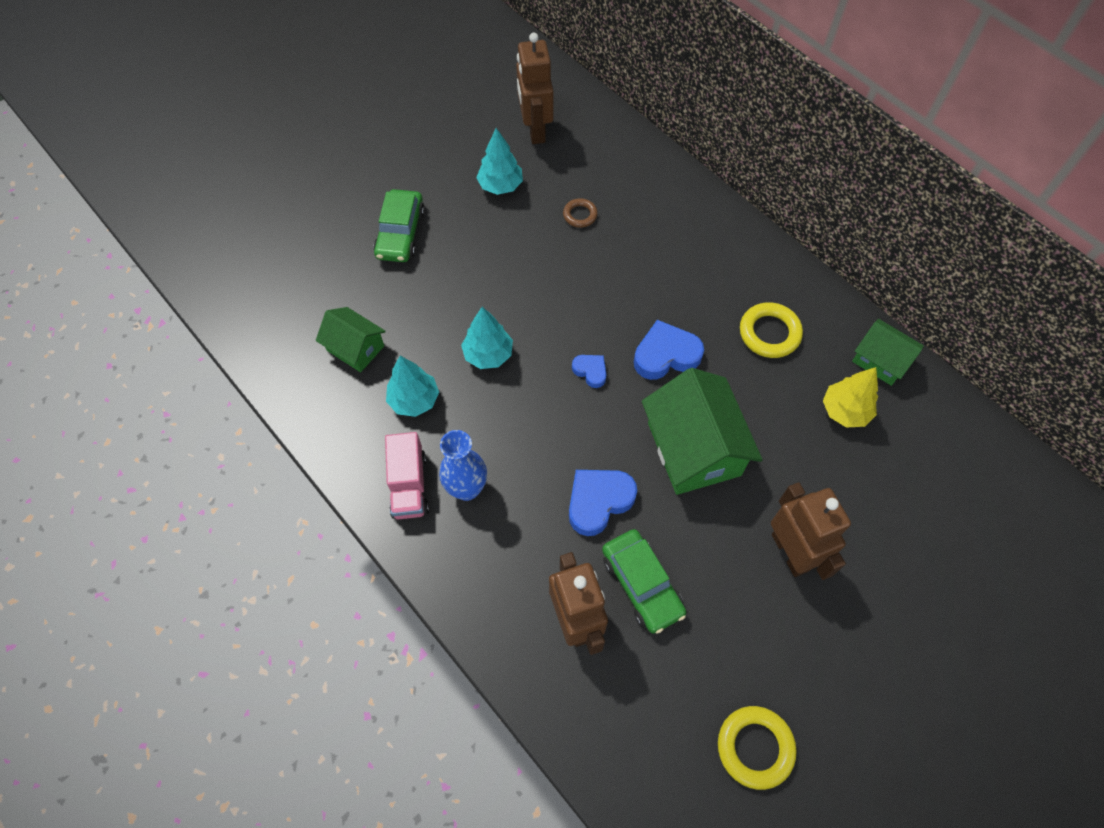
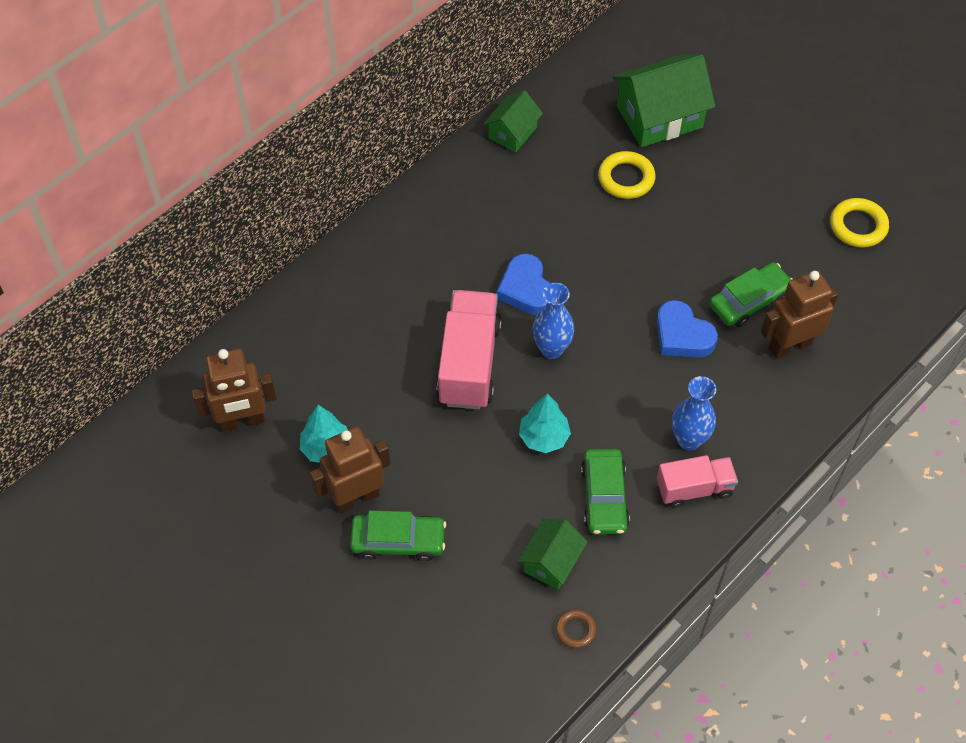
camera: 95 degrees left, 5 degrees down
(414, 400) = (604, 497): turquoise tree -> green car
(579, 298) = (469, 363): none -> pink truck
(580, 215) = (363, 369): brown ring -> brown ring (575, 630)
(590, 371) = (551, 349): blue heart -> blue vase
(694, 449) = (619, 266): green house -> green house (659, 117)
(769, 333) = (493, 210): yellow ring -> yellow ring (626, 178)
(790, 552) = (701, 200): brown robot -> brown robot (356, 497)
(845, 411) = (566, 159): yellow tree -> none

